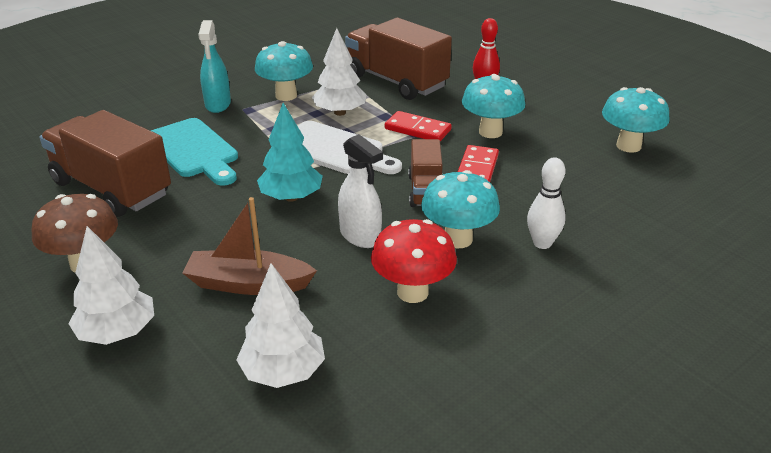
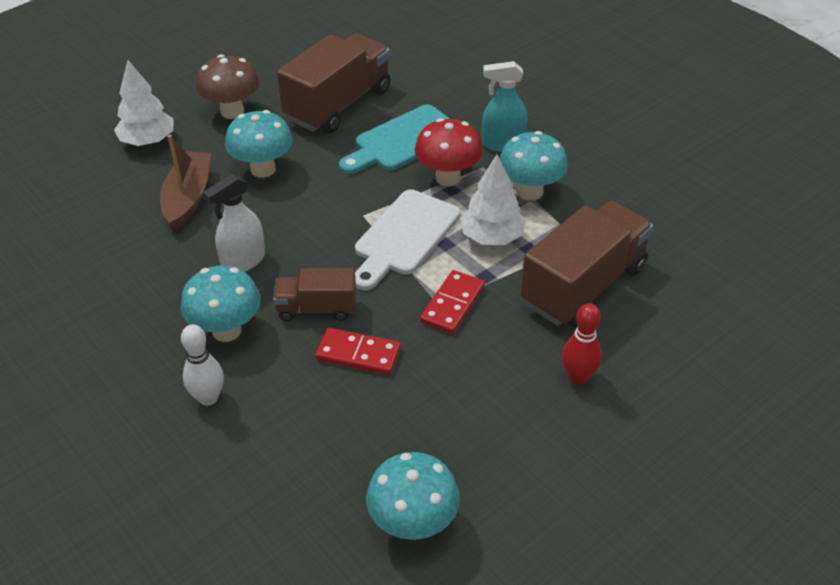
camera: 90 degrees right, 10 degrees up
(283, 372) = (82, 225): white tree -> none
(291, 197) = (314, 212): turquoise tree -> none
(412, 292) = (154, 296): red mushroom -> red mushroom (448, 178)
(490, 132) = (448, 373): turquoise mushroom -> turquoise mushroom (263, 169)

